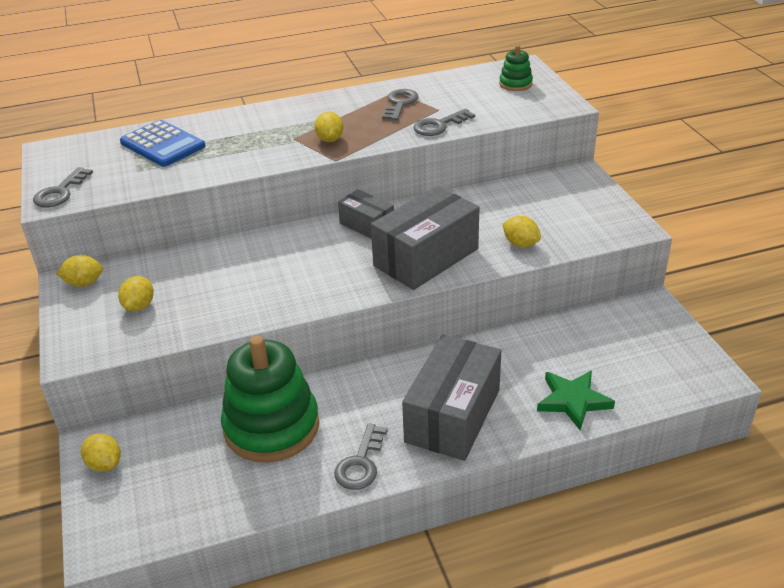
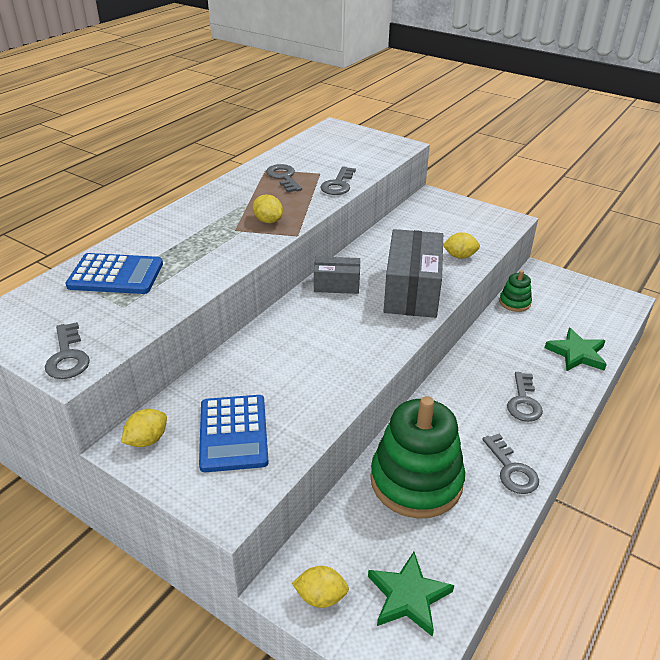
camera: 40 degrees left, 0 degrees up
(139, 306) = (233, 433): yellow lemon -> blue calculator
(159, 502) = (408, 596): none -> green star
(452, 415) = (523, 401): grey box -> grey key
(515, 84) = (348, 140): green stacking toy -> green stacking toy (514, 302)

